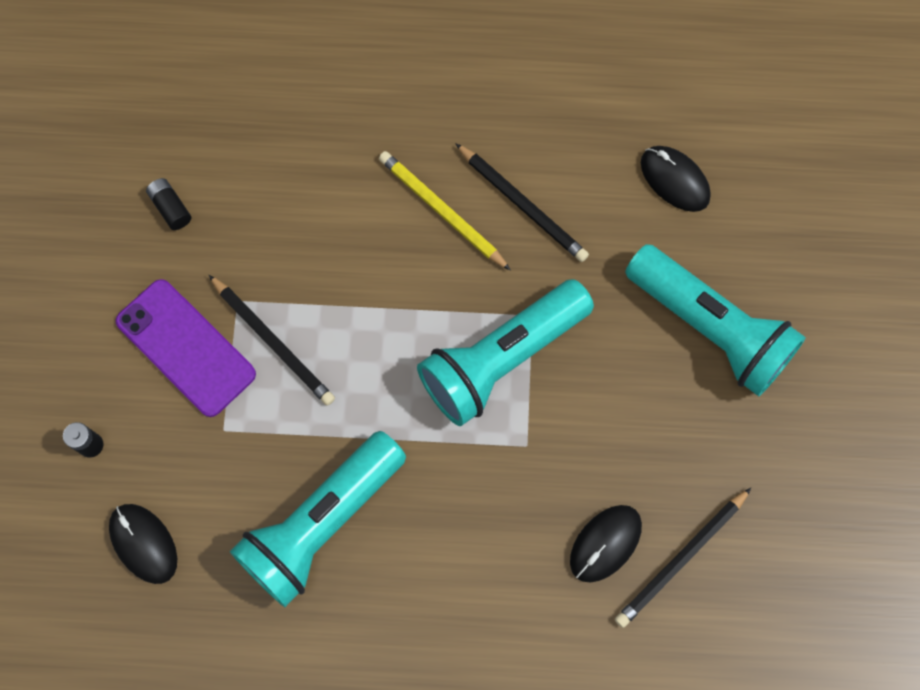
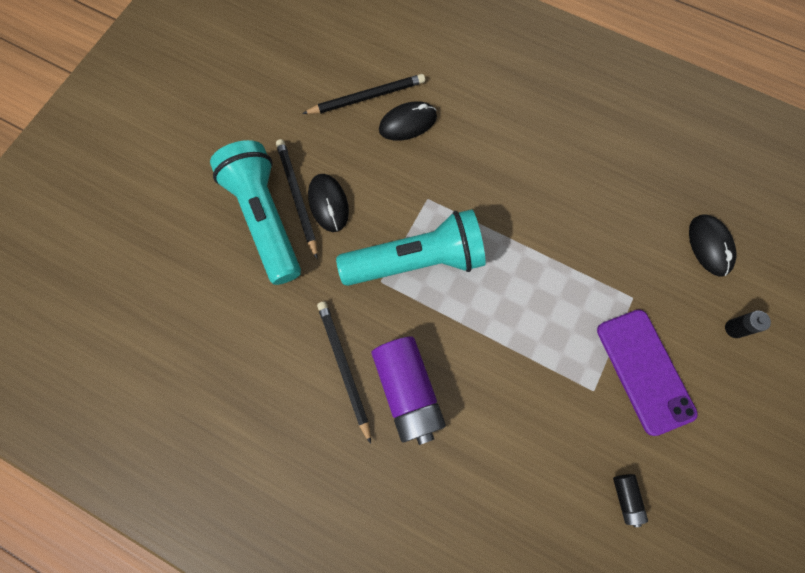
camera: 155 degrees left, 0 degrees up
(273, 342) = (576, 345): black pencil -> black pencil (297, 197)
(321, 524) = (584, 208): turquoise flashlight -> none
(441, 211) = (407, 391): yellow pencil -> purple battery
(674, 180) = (222, 334): black mouse -> black mouse (328, 204)

